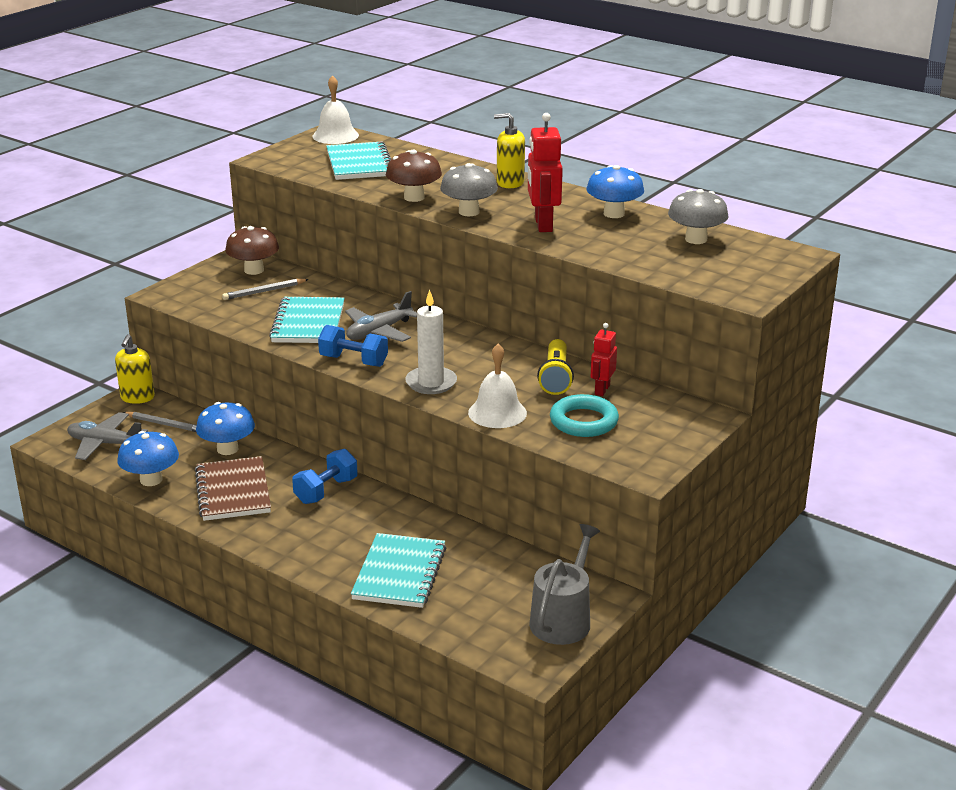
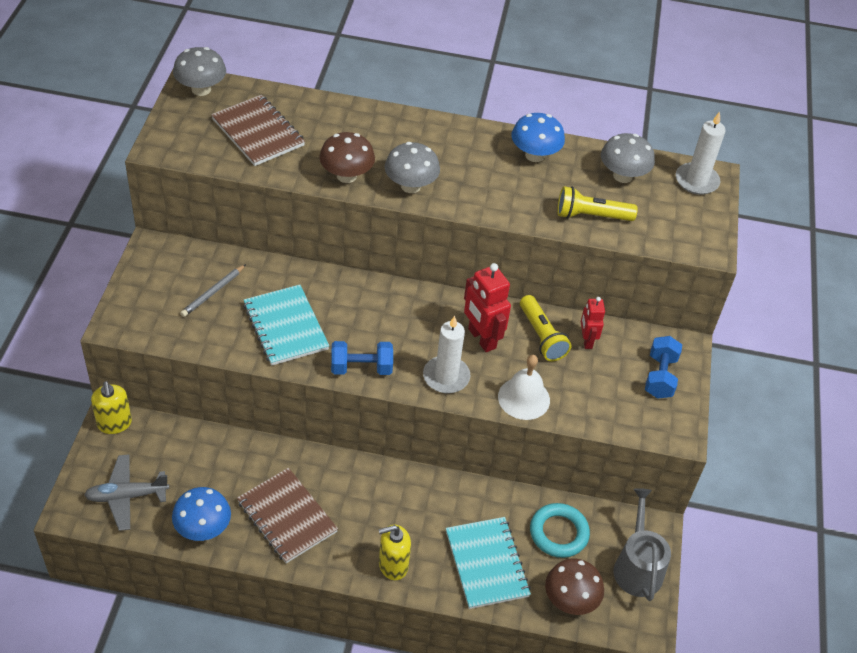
camera: 30 degrees left, 20 degrees up
(165, 424) = (166, 451): grey pencil -> none
(227, 449) = (246, 464): blue mushroom -> none
(254, 270) = (181, 263): brown mushroom -> brown mushroom (570, 600)
(326, 491) = (366, 487): blue dumbbell -> blue dumbbell (660, 376)
(335, 135) = (201, 89): white bell -> grey mushroom
(359, 164) = (258, 132): turquoise notebook -> brown notebook
(379, 332) = (357, 320): grey plane -> none
(510, 183) = (416, 129): yellow soap dispenser -> yellow soap dispenser (393, 565)
(543, 225) = (487, 188): red robot -> red robot (481, 338)
(583, 421) = (597, 386): turquoise ring -> turquoise ring (558, 533)
(635, 257) = (591, 216): none -> yellow flashlight
(777, 255) = (696, 181): none -> white candle

